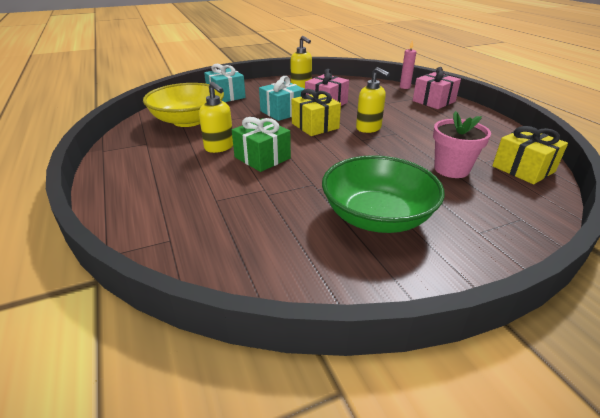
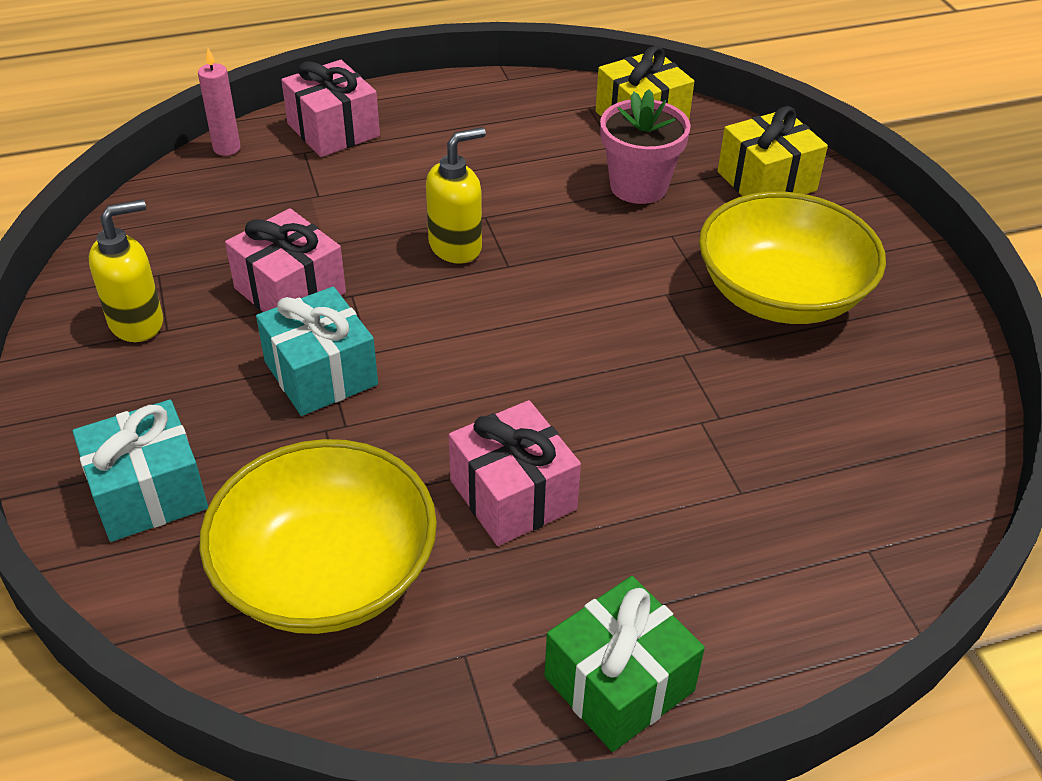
camera: 85 degrees left, 10 degrees up
(219, 147) = (513, 495): yellow soap dispenser -> pink gift
(262, 158) = (573, 420): green gift -> green gift (619, 683)
(315, 126) = (424, 324): yellow gift -> yellow gift (766, 181)
(377, 216) = (781, 294): green bowl -> yellow bowl

